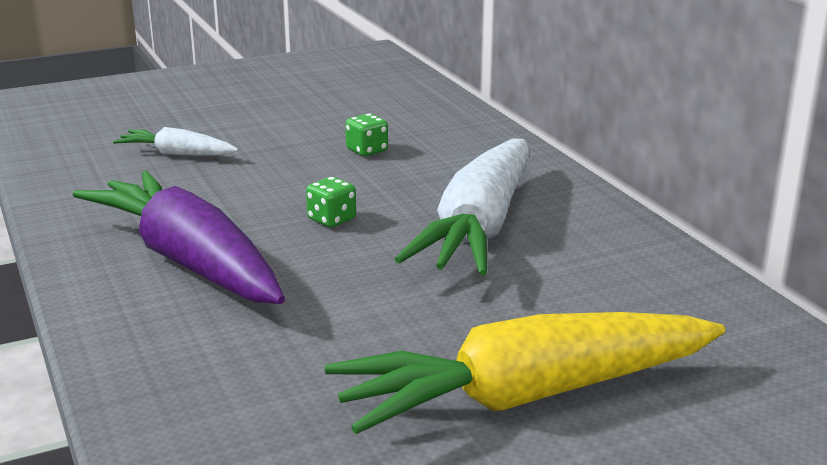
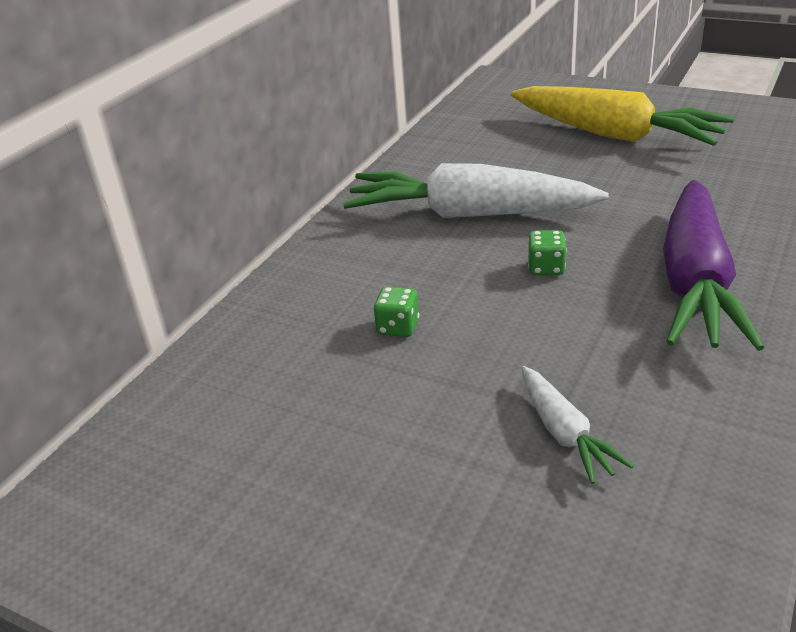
camera: 125 degrees left, 10 degrees up
(479, 228) = (469, 214): white carrot -> white carrot turned 150 degrees counterclockwise

